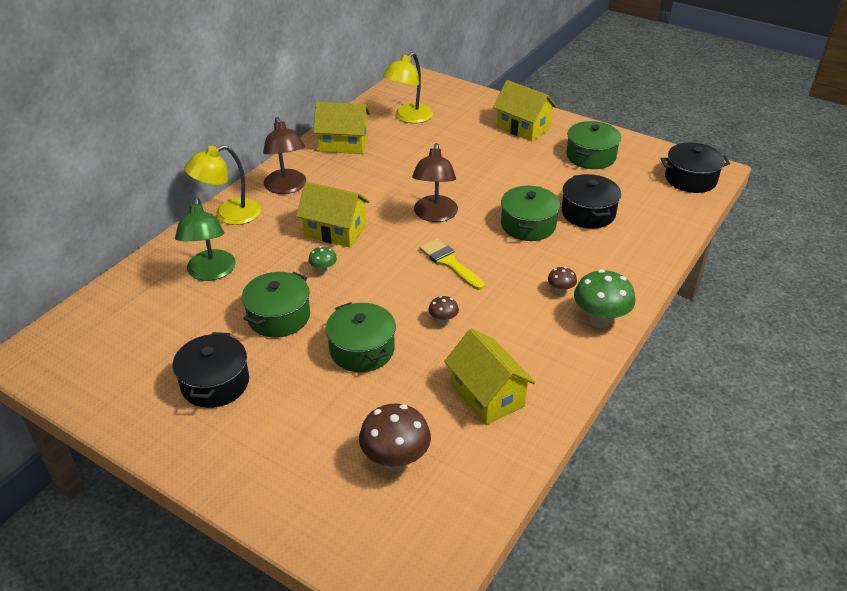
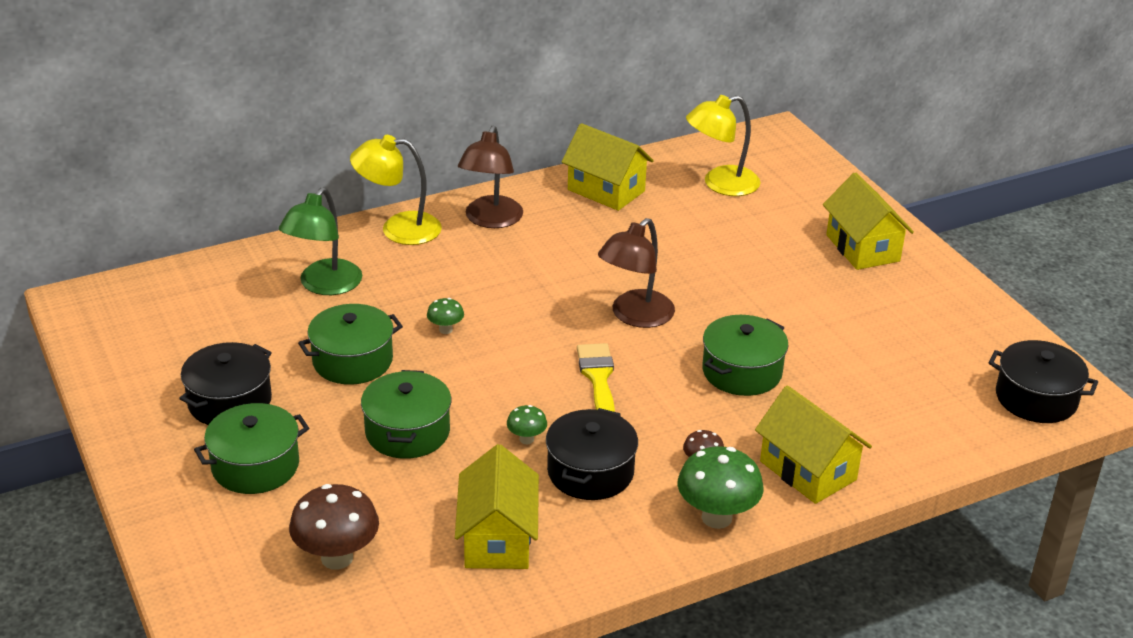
camera: 30 degrees right, 5 degrees down
(335, 231) = (499, 290): yellow house -> yellow house (808, 470)
(443, 321) = (526, 439): brown mushroom -> green mushroom
(588, 213) = (838, 387): black pot -> black pot (590, 472)
(591, 156) = (920, 317): green pot -> green pot (255, 466)

